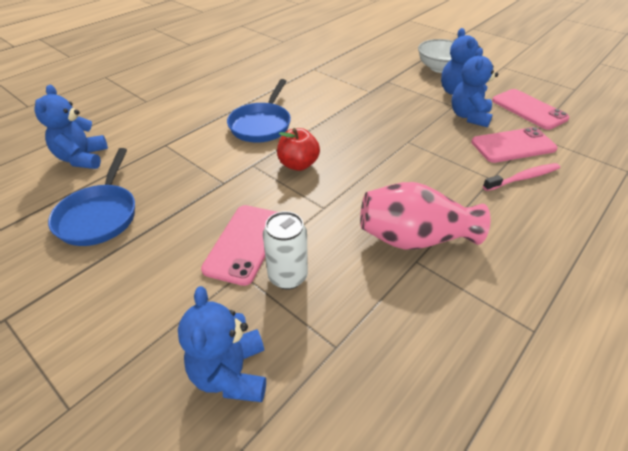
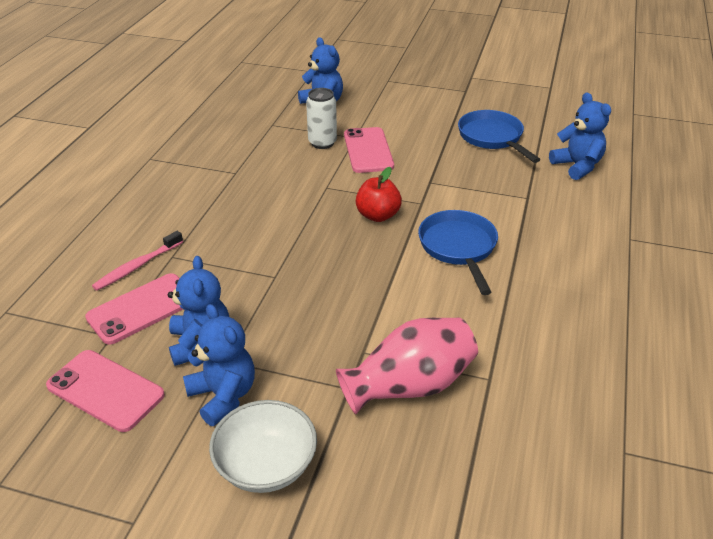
camera: 155 degrees right, 5 degrees down
(413, 238) = (241, 185): pink vase -> pink vase (410, 386)

